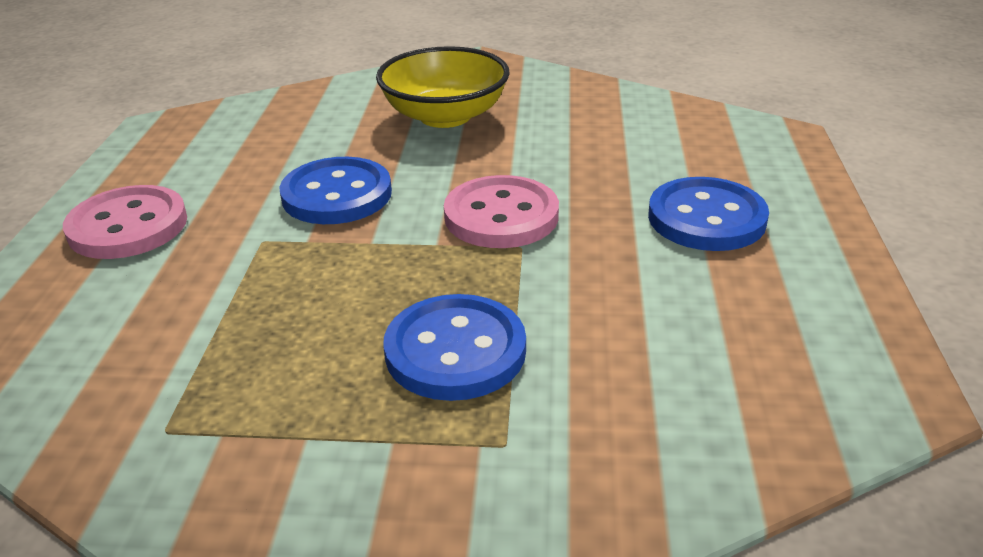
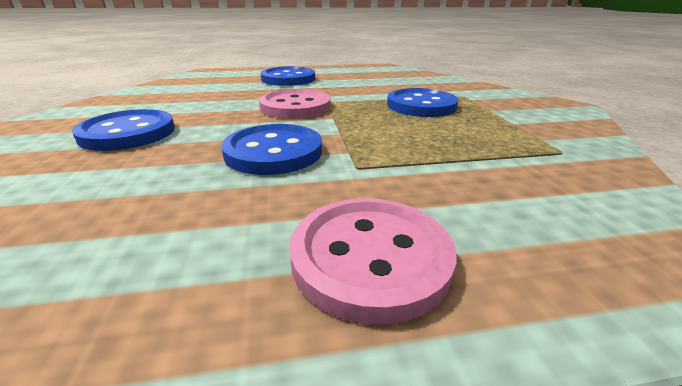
camera: 105 degrees left, 5 degrees down
(445, 116) = (128, 133): yellow bowl -> blue button

